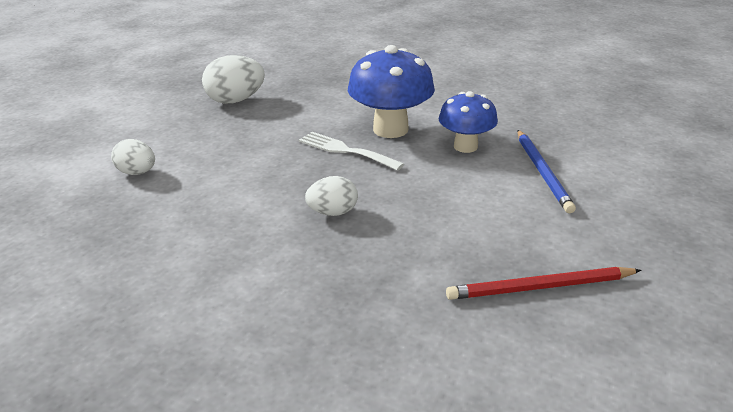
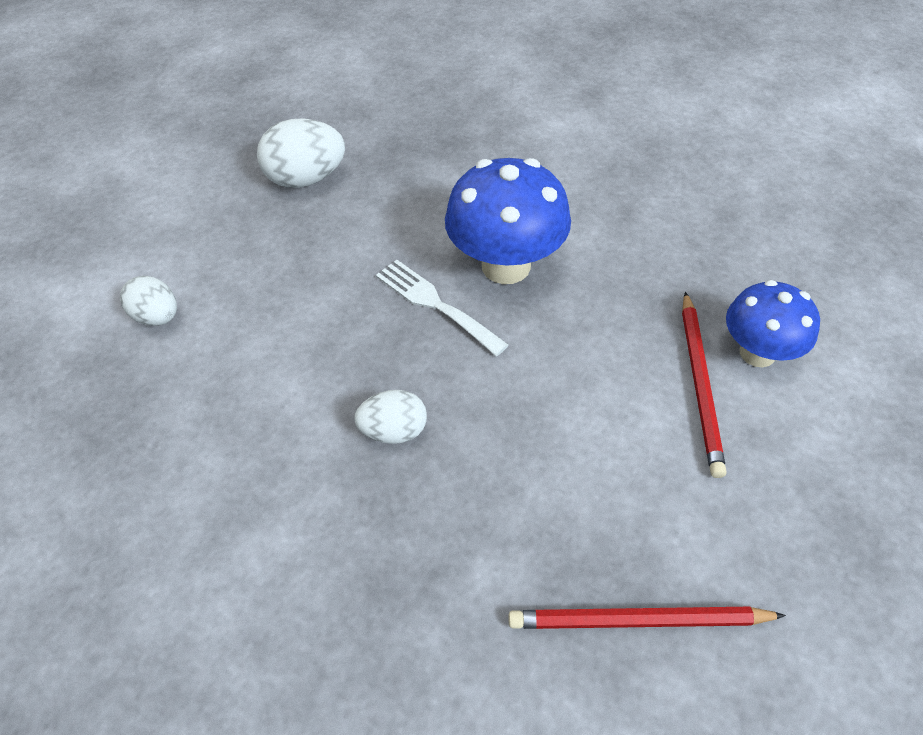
camera: 10 degrees right, 20 degrees up
(465, 146) = (603, 315): blue mushroom -> blue mushroom (757, 353)
(542, 172) = (700, 384): blue pencil -> red pencil

